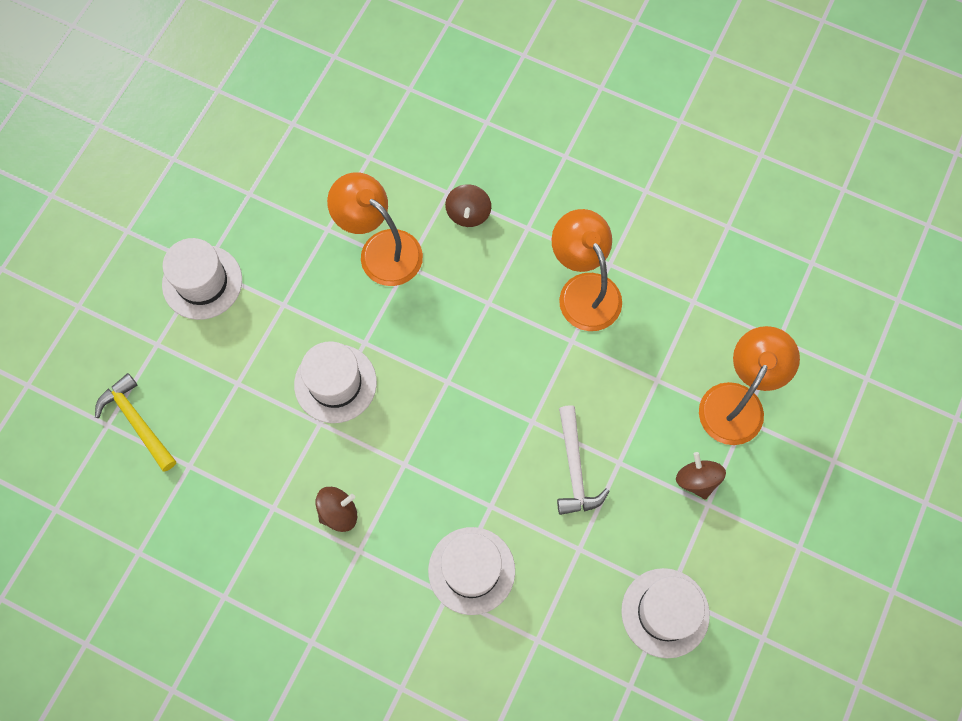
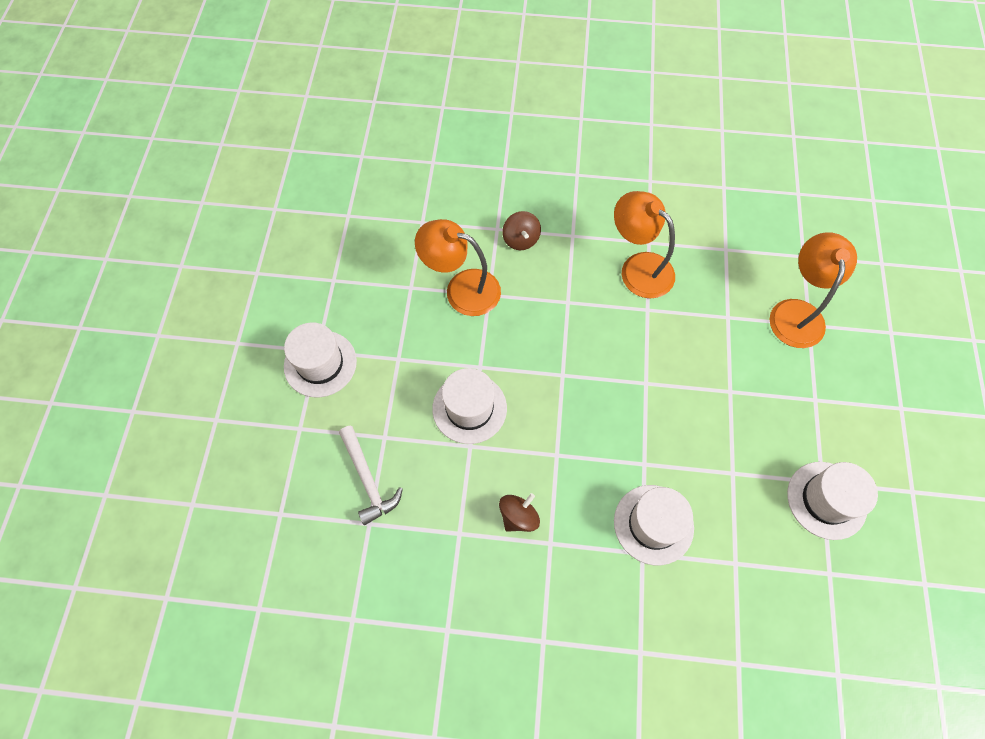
camera: 20 degrees left, 5 degrees down
(137, 422) = (307, 502): yellow hammer -> none
(575, 468) = (697, 408): white hammer -> white hammer (368, 479)
(697, 480) = (797, 383): brown spinning top -> none

